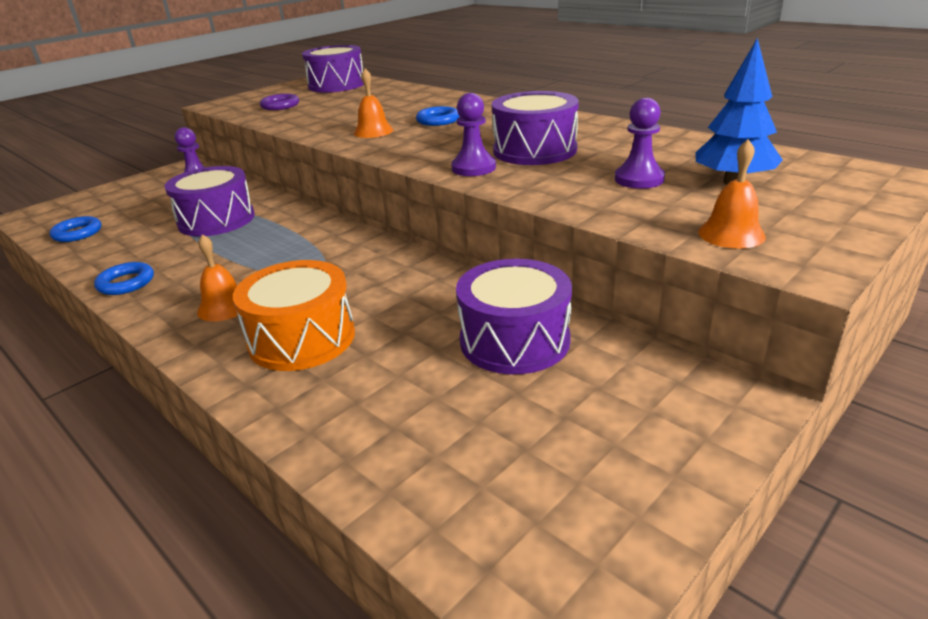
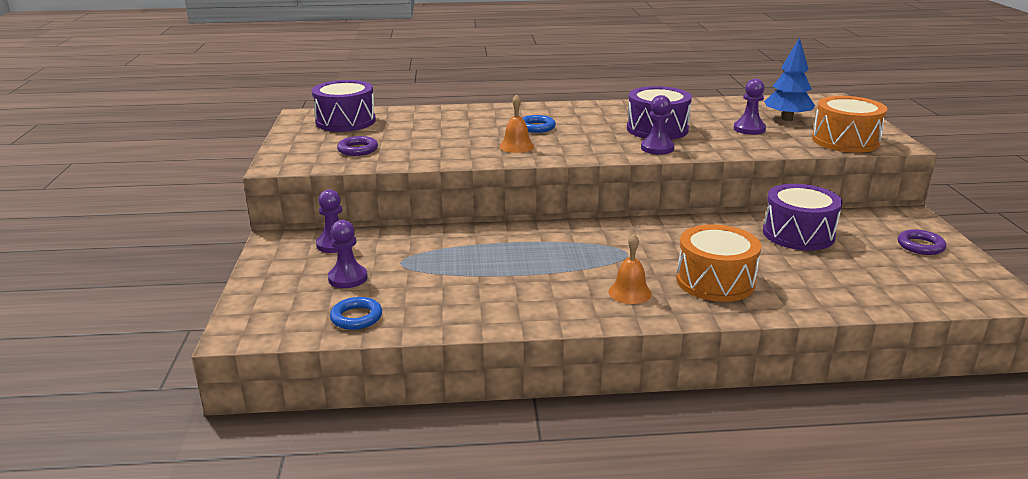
camera: 50 degrees left, 5 degrees down
(126, 283) = (522, 316): blue ring -> none
(143, 206) = (348, 278): none -> purple pawn
(216, 220) = (454, 259): purple drum -> none
(635, 449) = (920, 246): none -> purple ring
(731, 234) = (845, 141): orange bell -> orange drum

